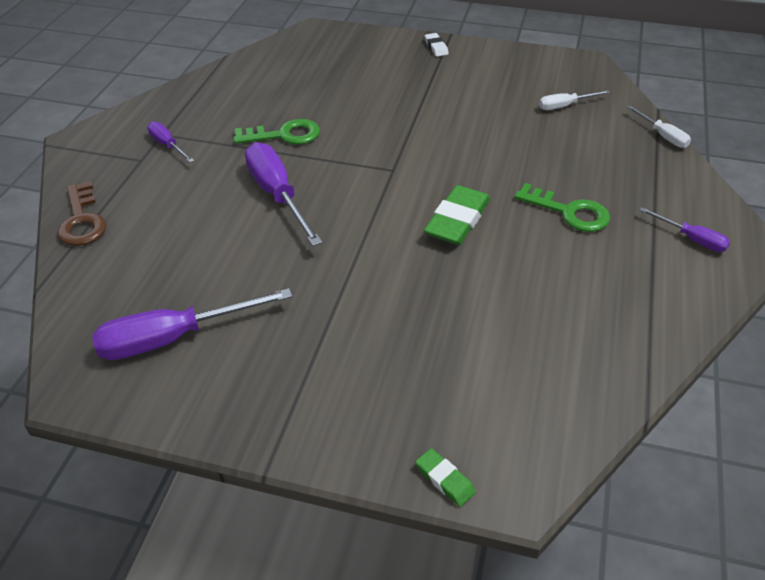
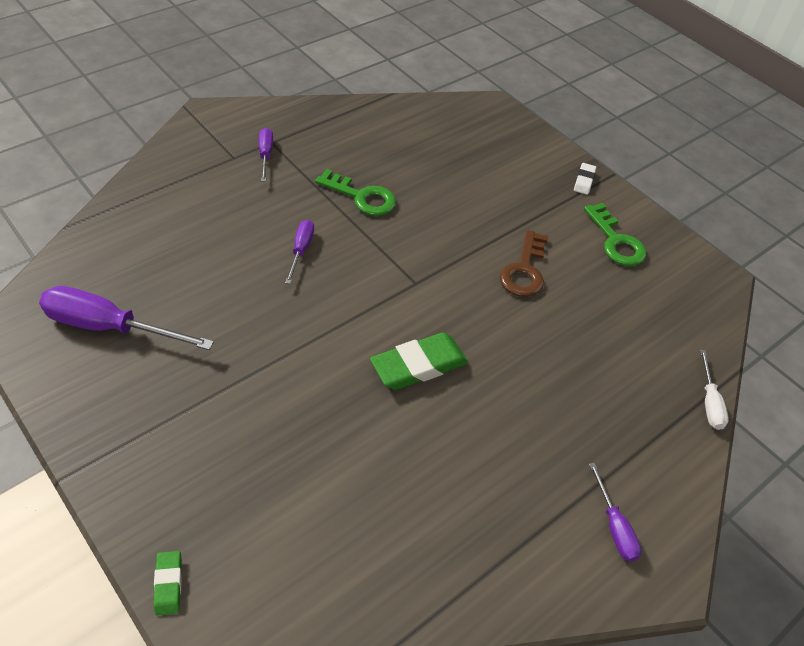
camera: 30 degrees right, 5 degrees up
(82, 221) = (145, 187): brown key -> brown key (524, 270)
(277, 195) = (301, 250): purple screwdriver -> purple screwdriver, size x0.53
(565, 106) = (643, 312): white screwdriver -> none
(569, 212) = (526, 422): green key -> green key (616, 241)

